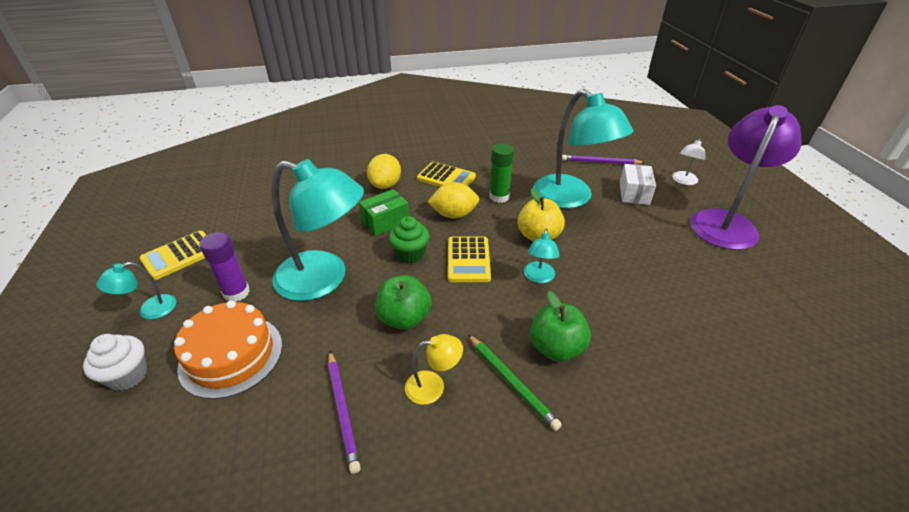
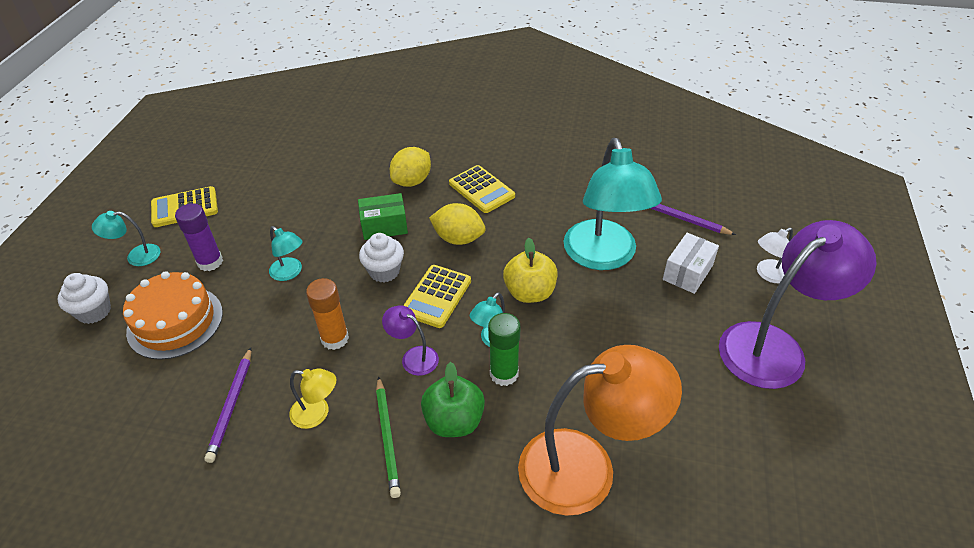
camera: 25 degrees right, 5 degrees up
(324, 279) = (290, 273): turquoise lamp -> turquoise lamp, size x0.44
(404, 318) = (335, 338): green apple -> orange glue stick
(410, 254) = (384, 271): green cupcake -> white cupcake
(484, 310) = (413, 357): none -> purple lamp
(499, 197) = (522, 231): green glue stick -> green glue stick (504, 374)
(681, 344) = (586, 467): none -> orange lamp

